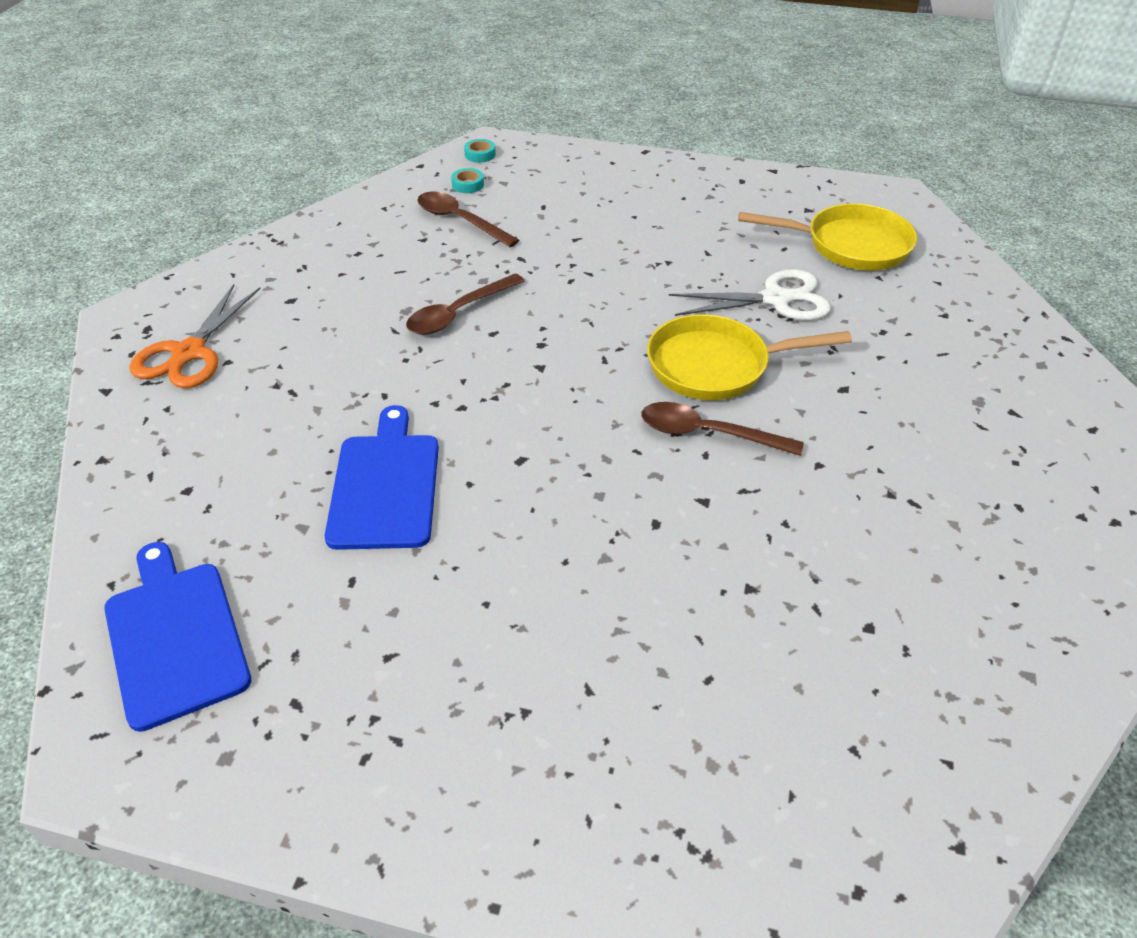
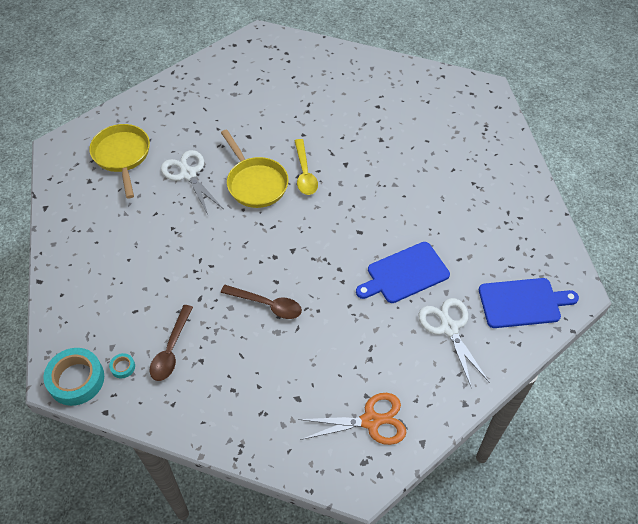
camera: 115 degrees left, 10 degrees up
(175, 636) = (523, 303): blue cutting board -> blue cutting board turned 135 degrees counterclockwise
(234, 498) = (449, 328): none -> white scissors
(480, 154) = (76, 379): turquoise tape -> turquoise tape, size x2.26
(708, 433) = (304, 173): brown spoon -> yellow spoon

